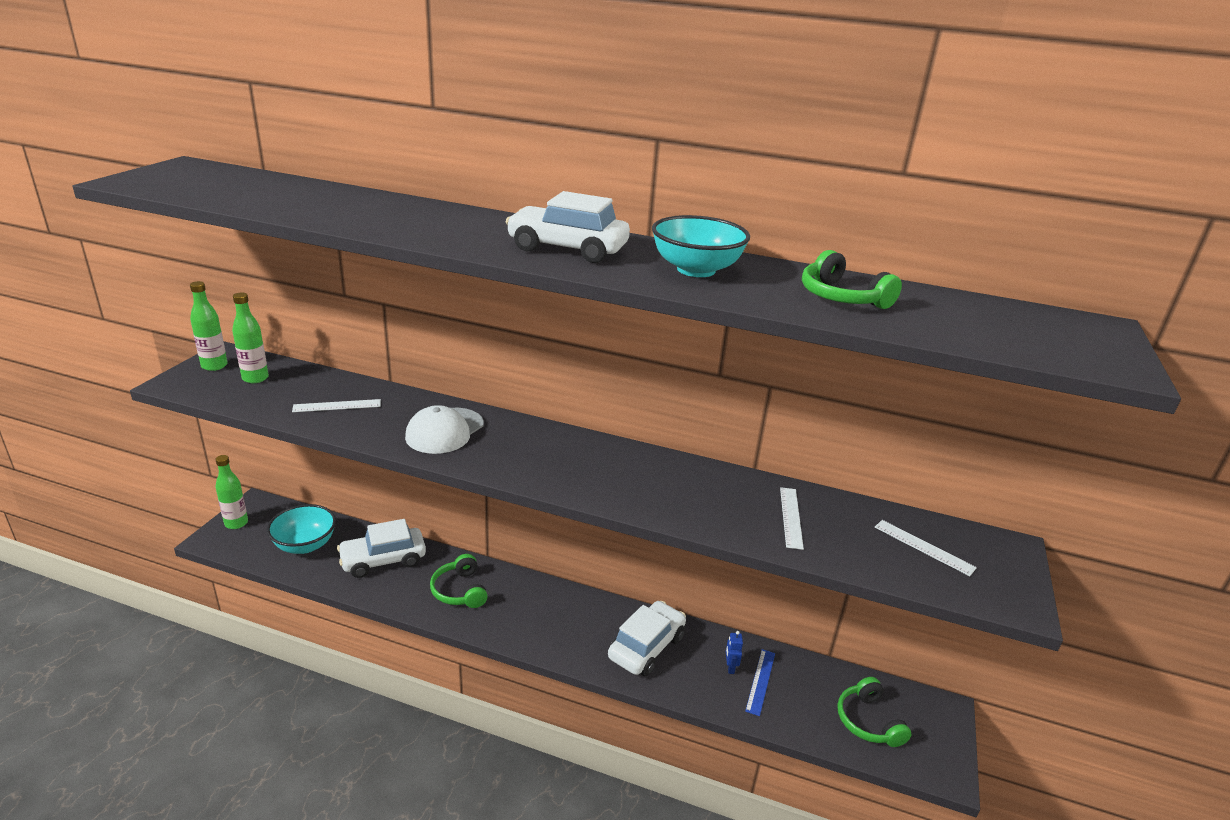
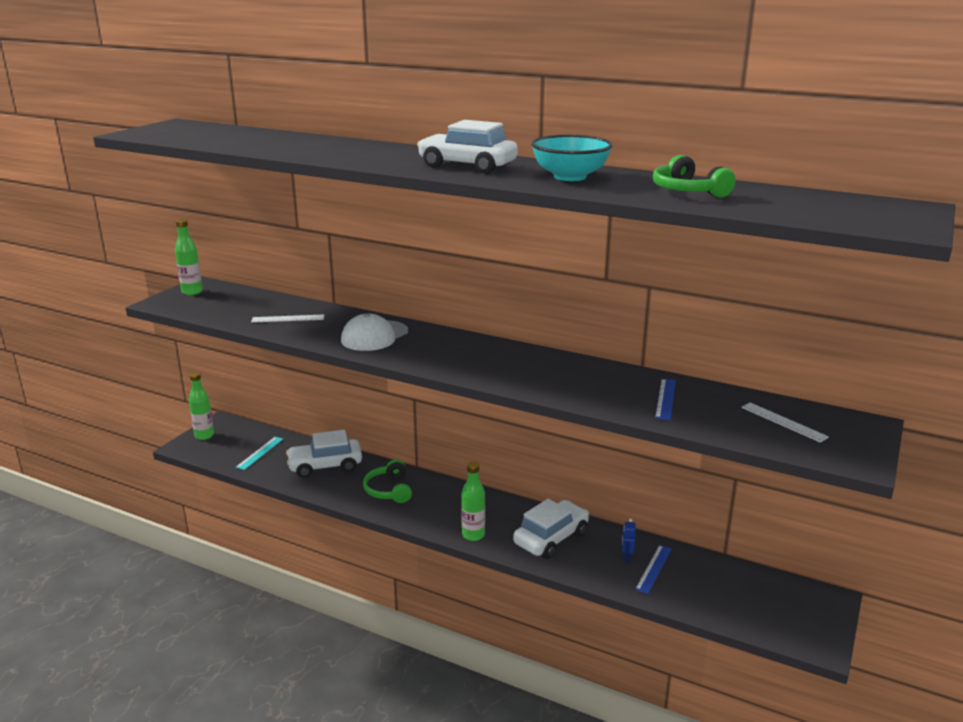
camera: 10 degrees right, 5 degrees down
(255, 378) = (224, 300): green bottle -> green bottle (473, 535)
(305, 545) = (260, 453): turquoise bowl -> turquoise ruler
(791, 517) = (665, 399): white ruler -> blue ruler
(868, 721) = (752, 603): green headphones -> none

